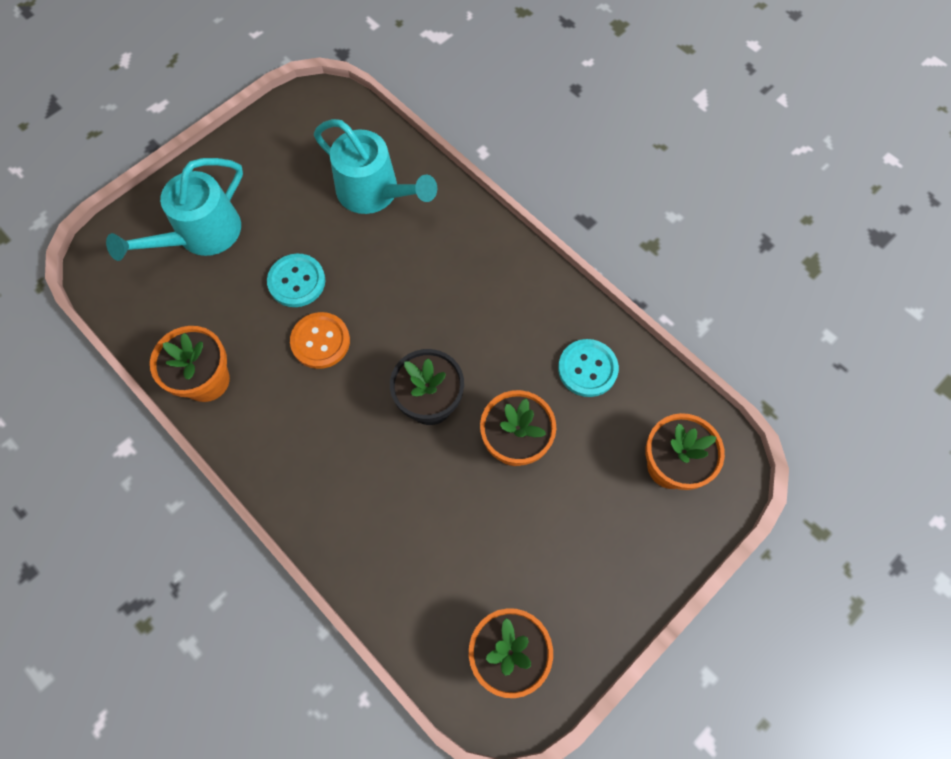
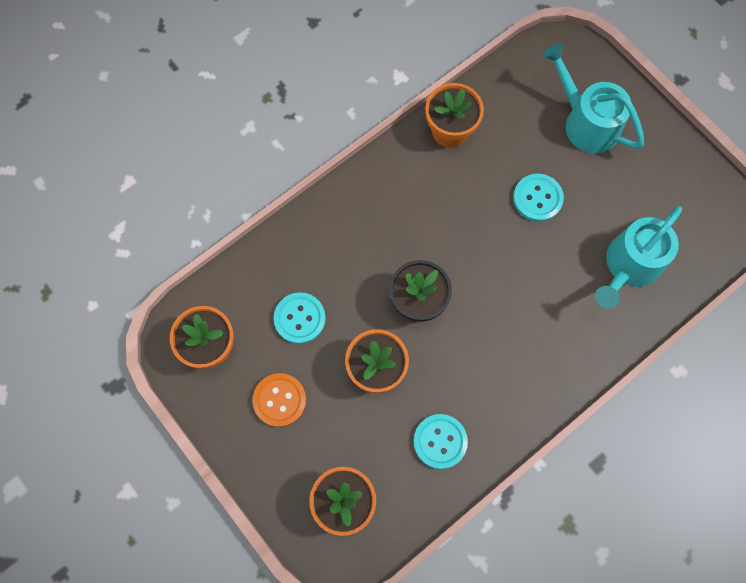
camera: 95 degrees right, 5 degrees up
(320, 341) = (479, 217): orange button -> orange button (279, 400)
(460, 541) = (299, 318): none -> turquoise button

